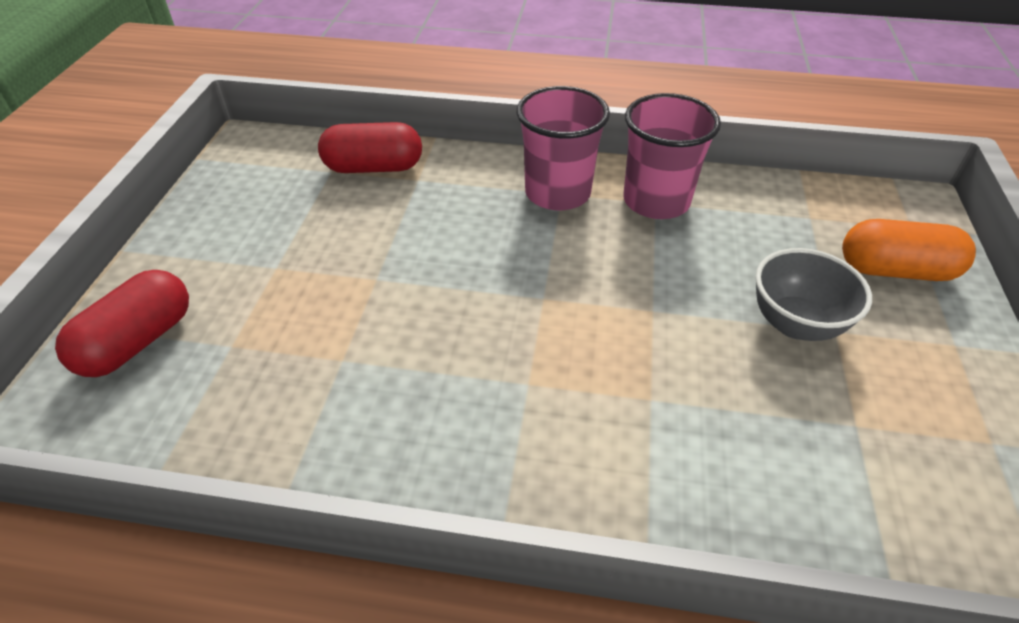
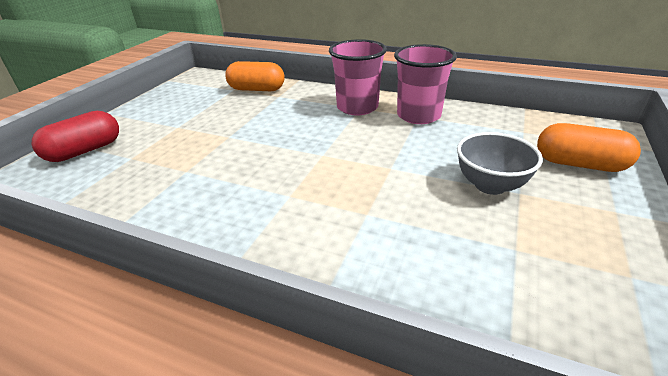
camera: 15 degrees right, 10 degrees down
(374, 168) = (257, 89): red capsule -> orange capsule

